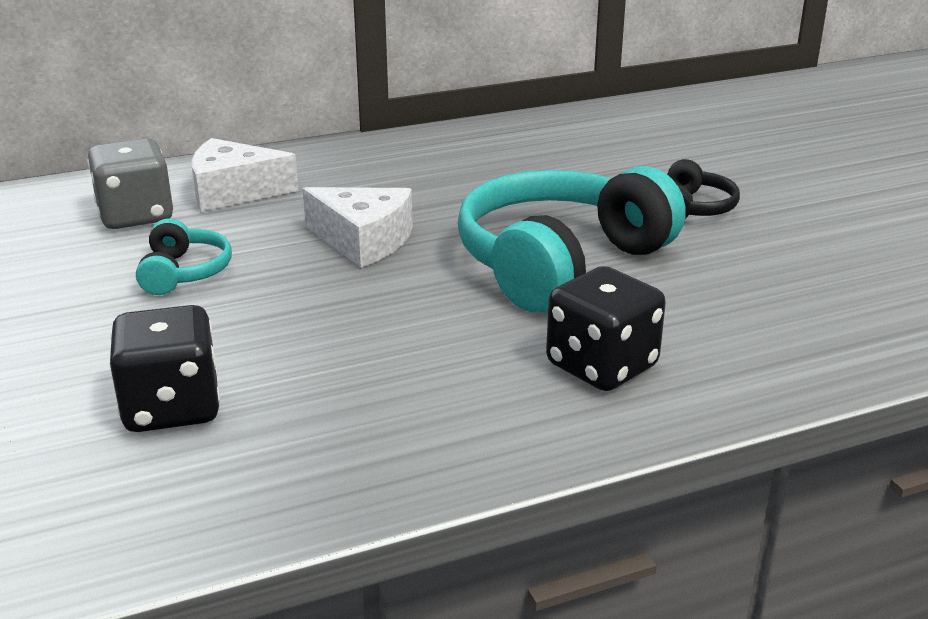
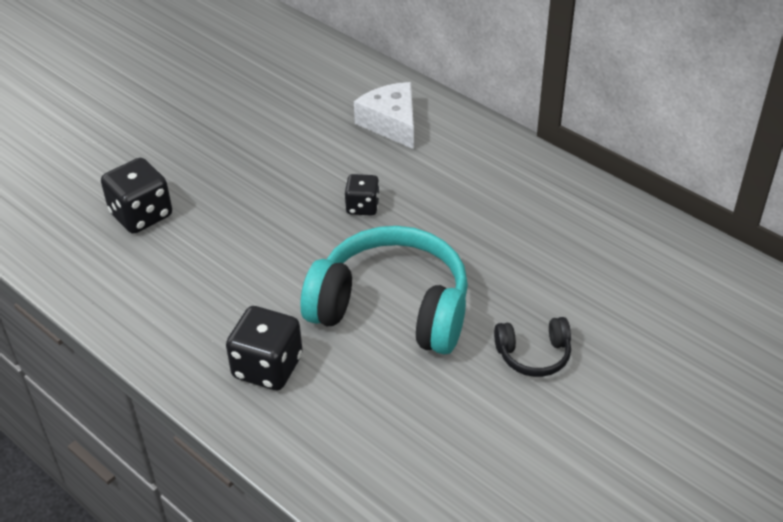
camera: 65 degrees right, 15 degrees up
(136, 216) = (331, 102): grey dice -> none
(184, 272) = (276, 154): turquoise headphones -> none
(363, 241) = (362, 206): white cheese -> black dice

